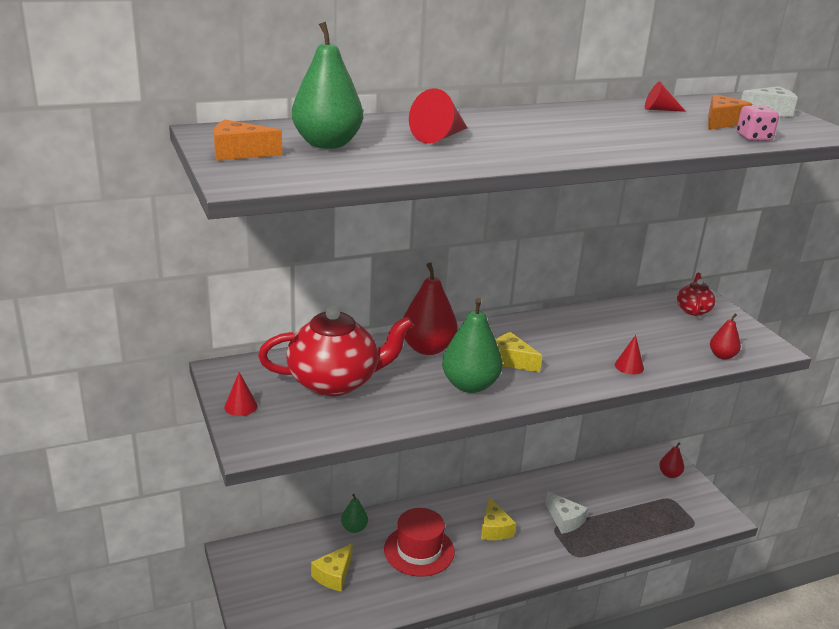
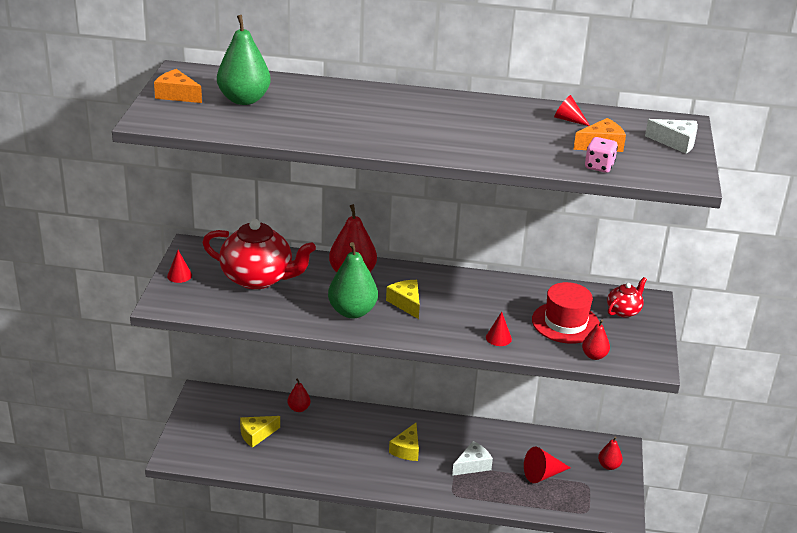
camera: 30 degrees right, 5 degrees up
(354, 528) = (299, 408): green pear -> red pear
(419, 550) = (333, 442): red hat -> red hat (565, 323)
(439, 137) = (334, 110): red cone -> red cone (542, 474)
(565, 520) = (472, 465): white cheese -> white cheese turned 120 degrees counterclockwise

